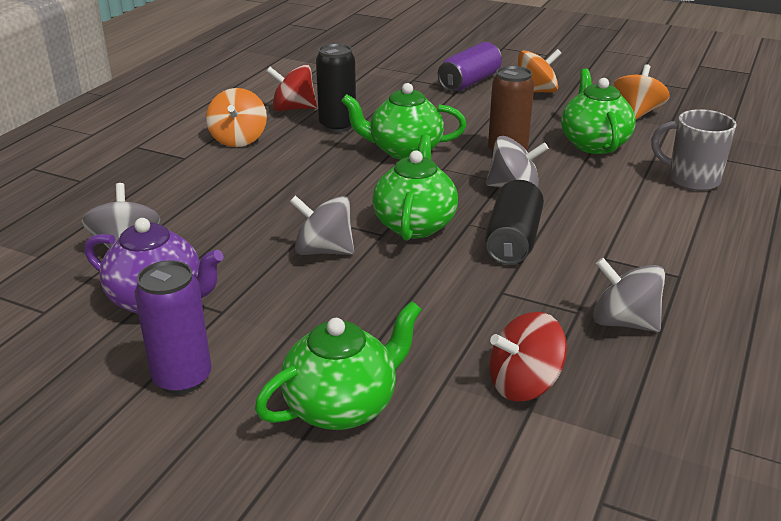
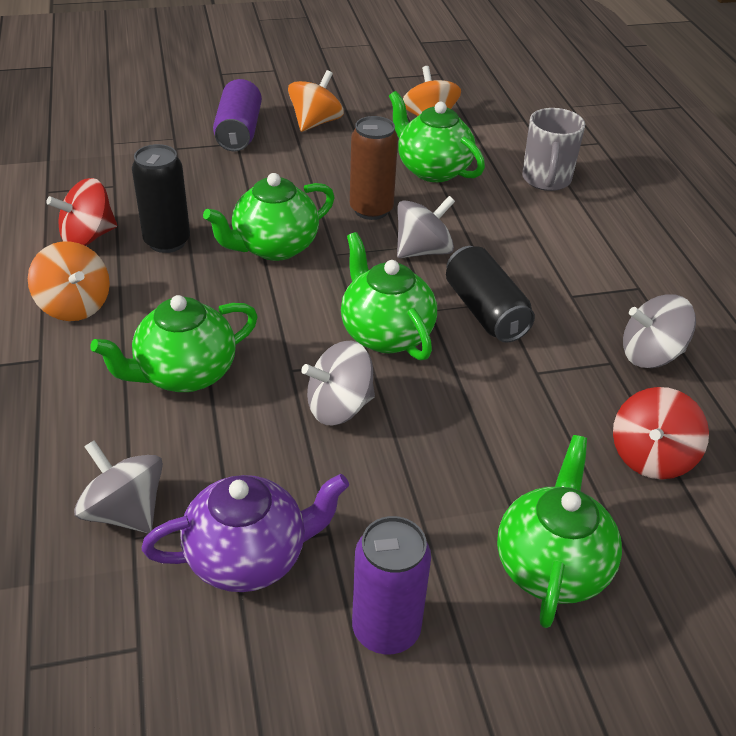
camera: 40 degrees left, 10 degrees up
(252, 195) = (184, 374): none -> green teapot
(691, 179) = (546, 180): grey mug -> grey mug turned 75 degrees counterclockwise

